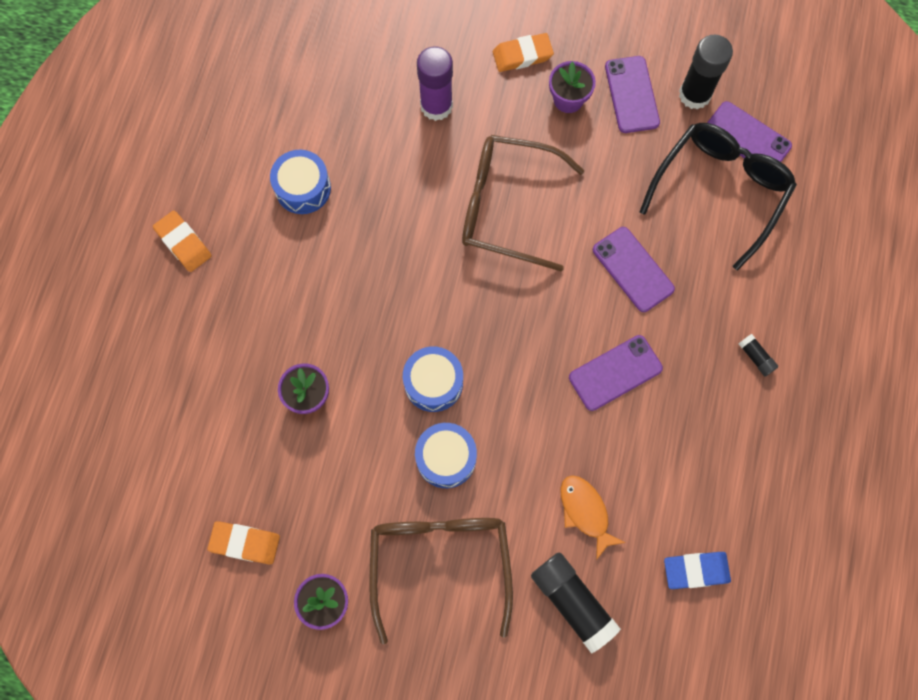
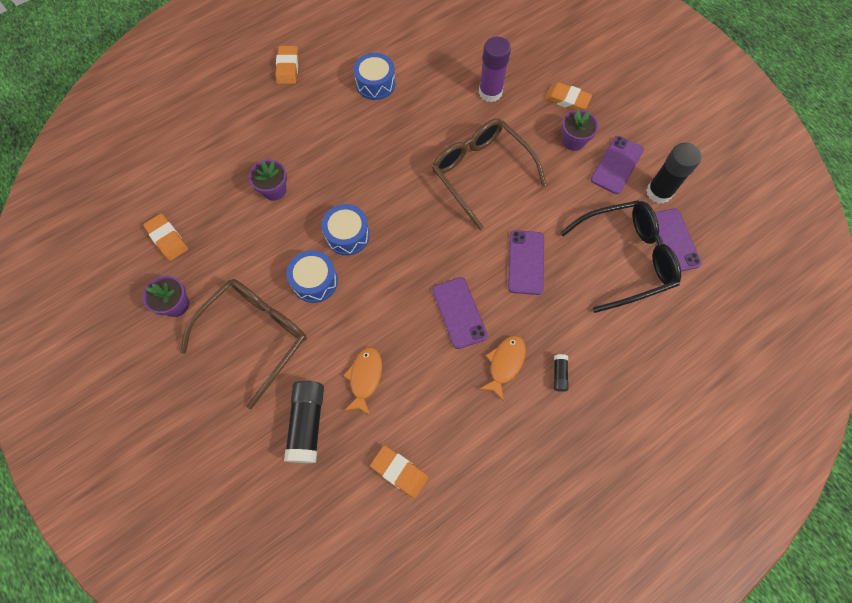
camera: 40 degrees right, 5 degrees down
(615, 373) = (459, 312): purple phone -> purple phone turned 60 degrees clockwise
(696, 570) = (399, 471): blue eraser -> orange eraser
(700, 388) = (505, 364): none -> orange fish

